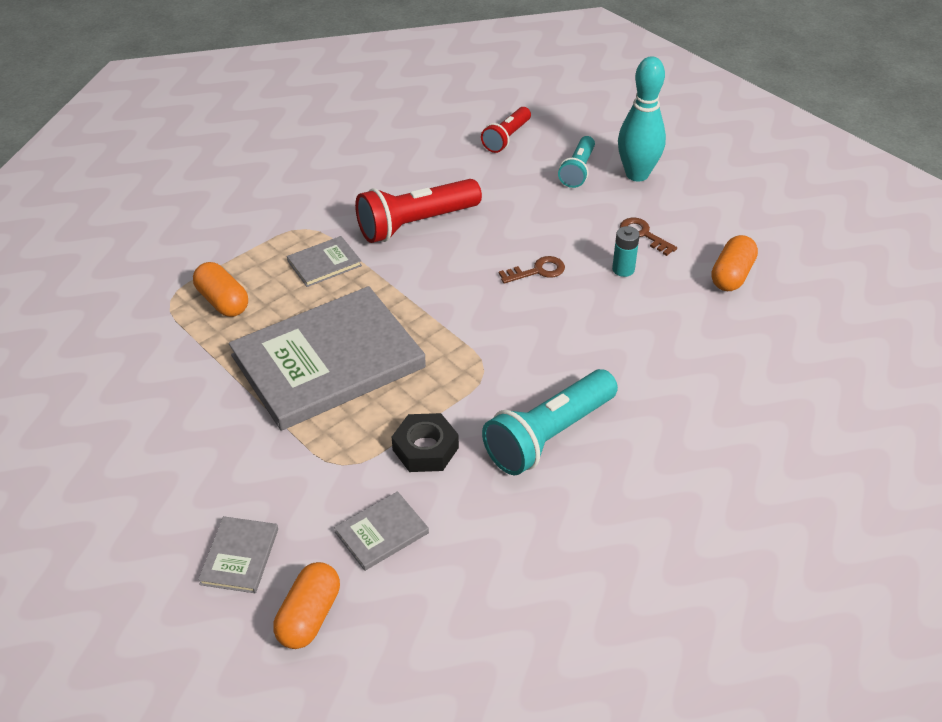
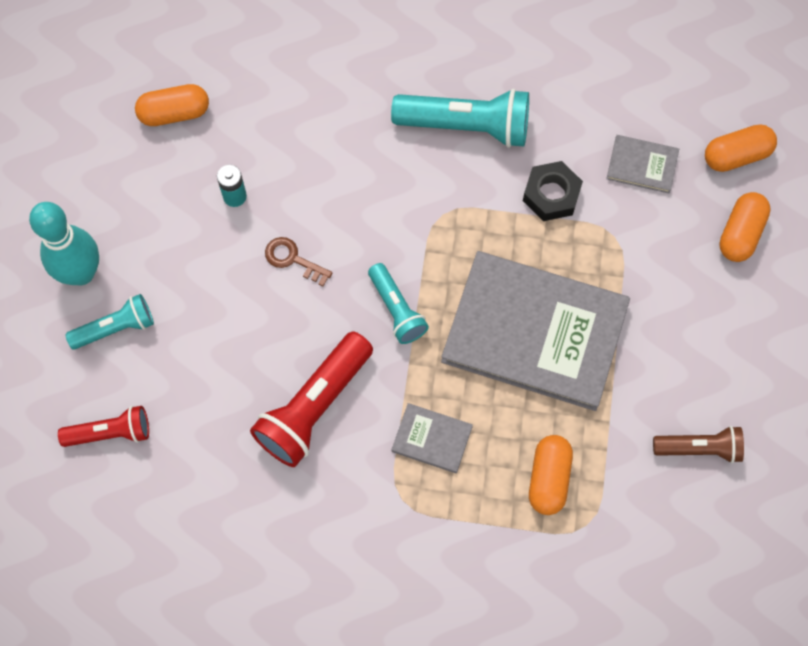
camera: 130 degrees left, 25 degrees up
(129, 394) = (699, 448): none -> brown flashlight
(239, 556) = (740, 233): grey book -> orange capsule
(416, 224) = (314, 407): red flashlight -> red flashlight turned 105 degrees clockwise
(436, 300) = (397, 309): none -> turquoise flashlight
(643, 235) = (172, 210): brown key -> none

